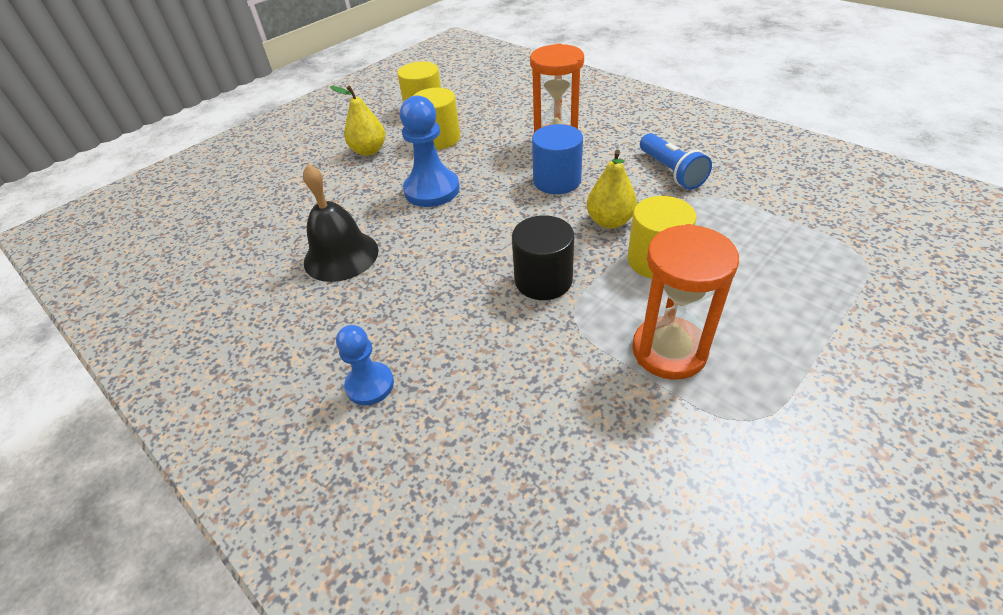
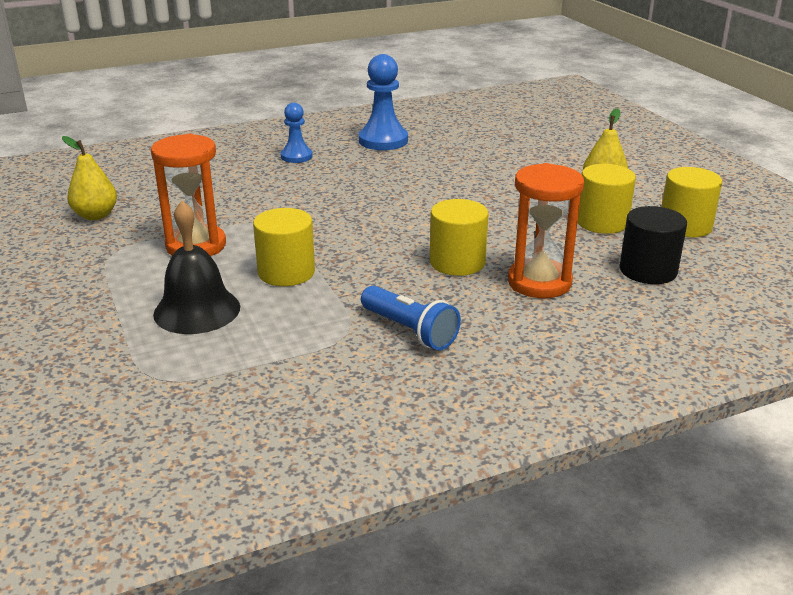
camera: 110 degrees right, 15 degrees down
(341, 256) = (437, 161): black bell -> black bell (197, 310)
(432, 190) = (499, 204): blue pawn -> blue pawn (383, 140)
(543, 280) = (321, 222): black cylinder -> black cylinder (648, 270)
(557, 181) = (457, 262): blue cylinder -> yellow cylinder
(609, 221) = (362, 269): yellow pear -> yellow pear (96, 215)
(671, 172) = (410, 331): blue flashlight -> blue flashlight turned 135 degrees counterclockwise

